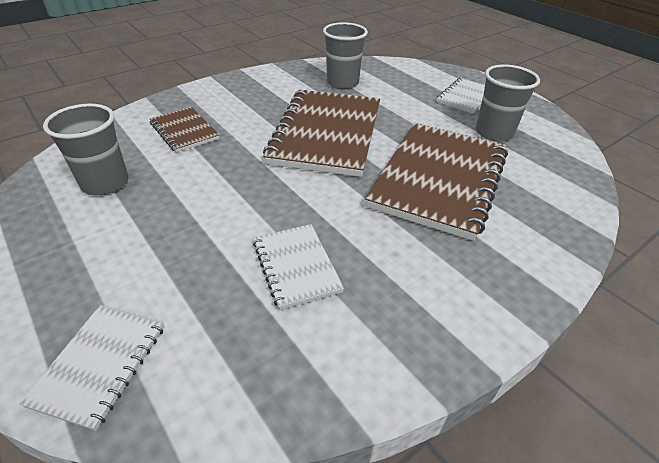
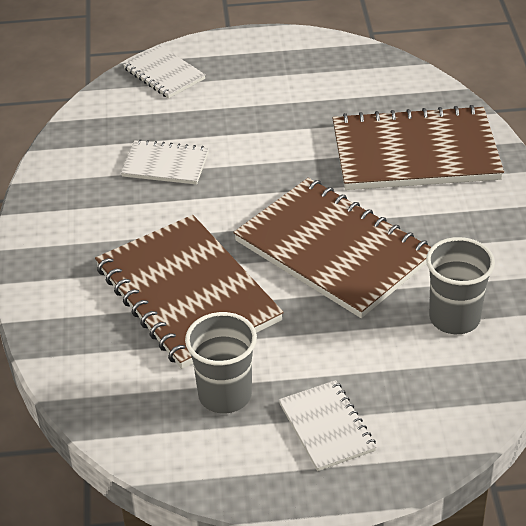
camera: 125 degrees right, 0 degrees up
(105, 183) = (353, 95): grey cup -> none
(184, 131) = (415, 153): brown notebook -> brown notebook, size x2.01

